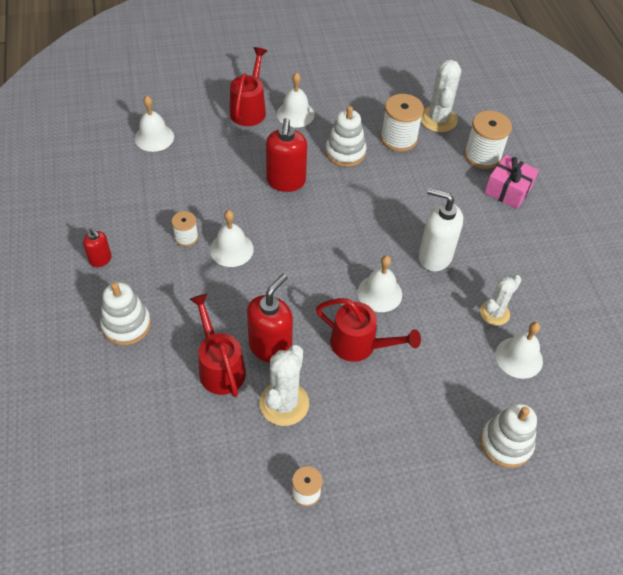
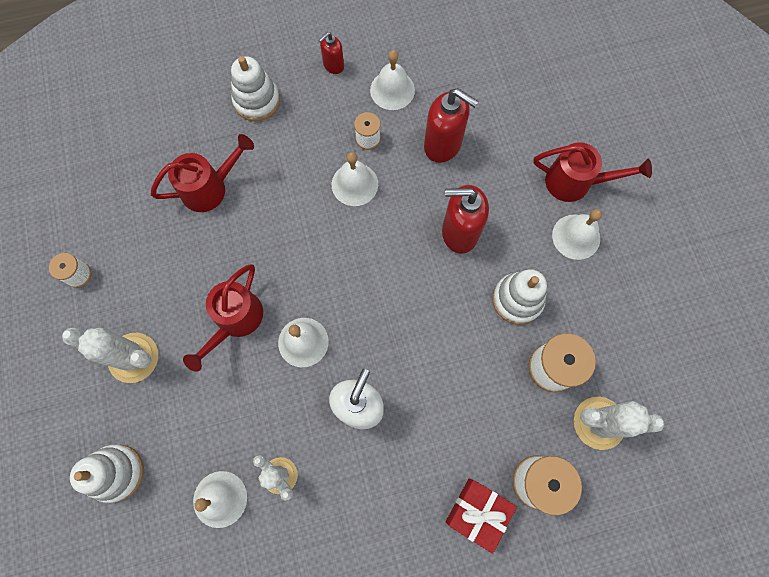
camera: 90 degrees right, 20 degrees up
(154, 137) = (510, 87): white bell -> white bell (392, 90)
(270, 347) = (232, 232): red soap dispenser -> red soap dispenser (443, 145)
(284, 403) = (169, 250): white cactus -> white cactus (133, 357)
(508, 190) = (477, 512): pink gift -> red gift

